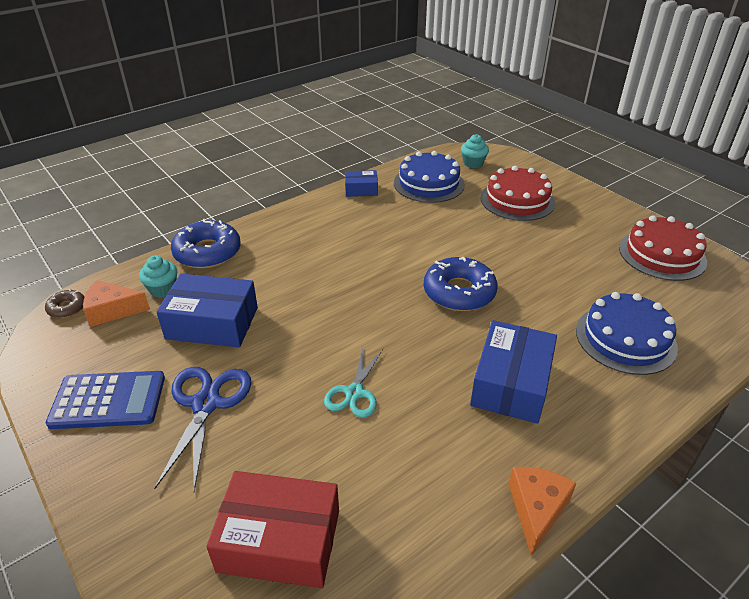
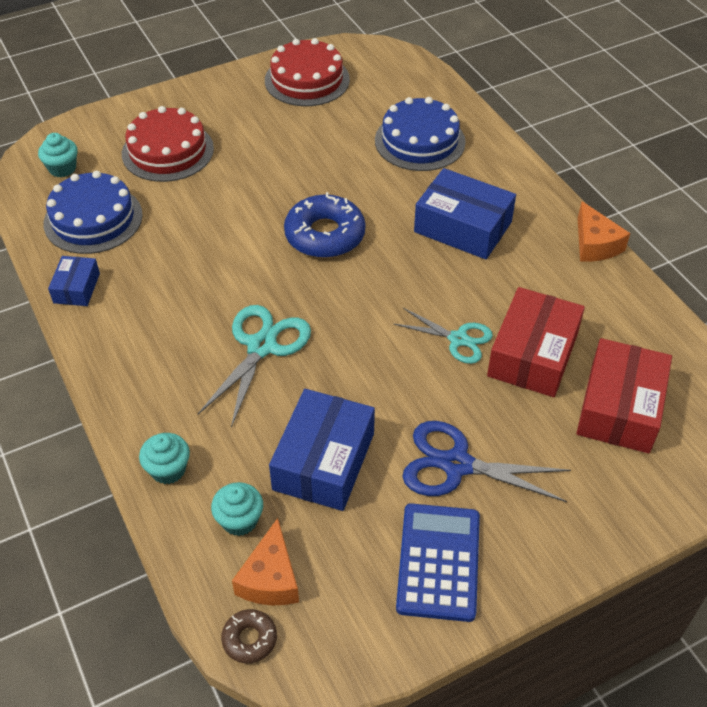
camera: 80 degrees left, 10 degrees up
(207, 252) = (168, 469): blue donut -> turquoise cupcake
(323, 276) = (262, 346): none -> turquoise scissors
(345, 454) = (533, 354): none -> red box
(537, 509) = (595, 244): orange cheese -> orange cheese turned 135 degrees counterclockwise

